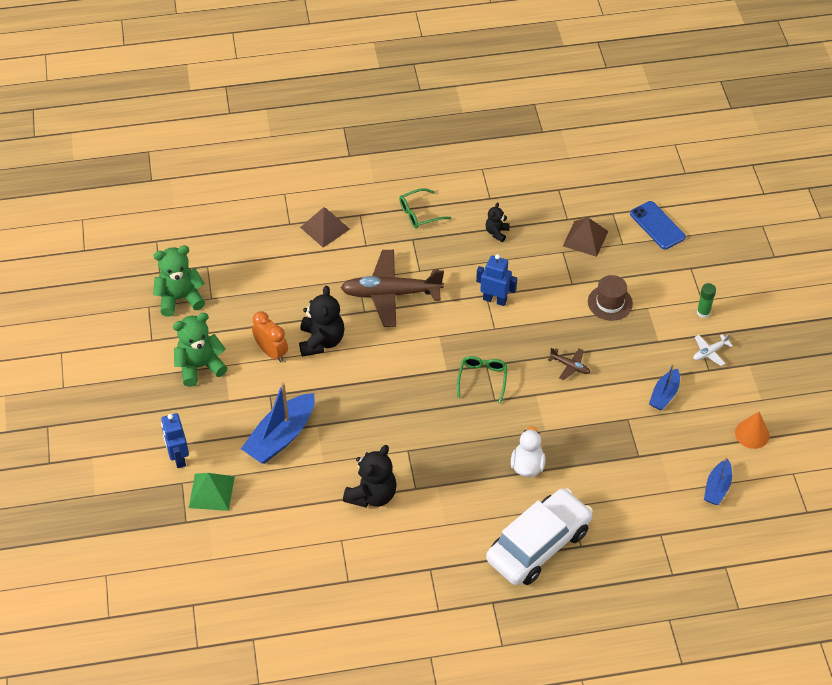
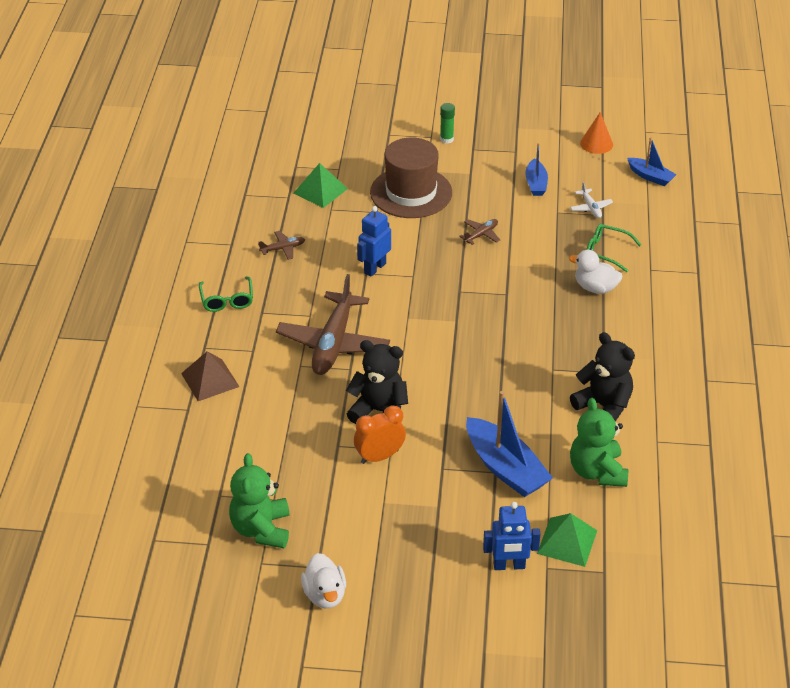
camera: 75 degrees left, 10 degrees down
(126, 350) = (325, 595): none -> white duck
(200, 366) = (377, 525): green teddy bear -> green teddy bear (597, 472)
(482, 379) = (477, 297): green glasses -> green glasses (606, 252)
(497, 232) = (283, 248): black teddy bear -> brown plane
(538, 545) = (691, 299): white car -> none
(585, 238) = (320, 191): brown pyramid -> green pyramid
(610, 303) = (411, 192): brown hat -> brown hat, size x1.74
(657, 225) = (326, 142): blue phone -> none
(664, 395) = (536, 183): blue boat -> blue boat turned 45 degrees clockwise
(709, 352) = (495, 146): white plane -> white plane (591, 208)

